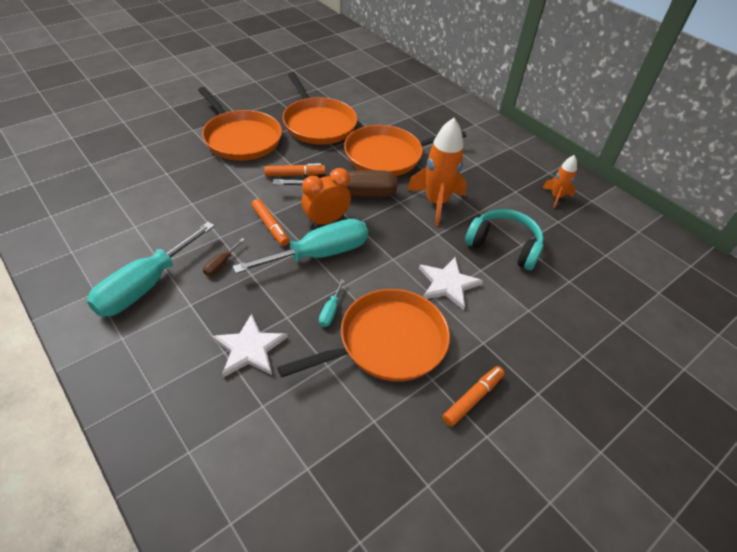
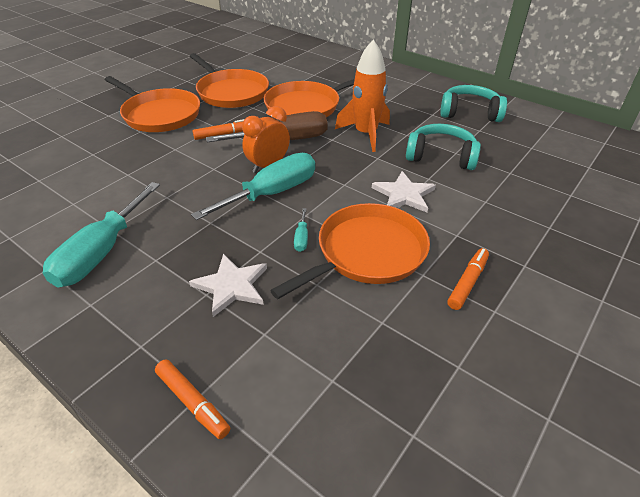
camera: 10 degrees left, 5 degrees down
(221, 264) = (175, 219): brown screwdriver -> none
(270, 226) = (214, 179): orange marker -> orange marker (192, 402)
(556, 197) = (469, 113): orange rocket -> turquoise headphones

